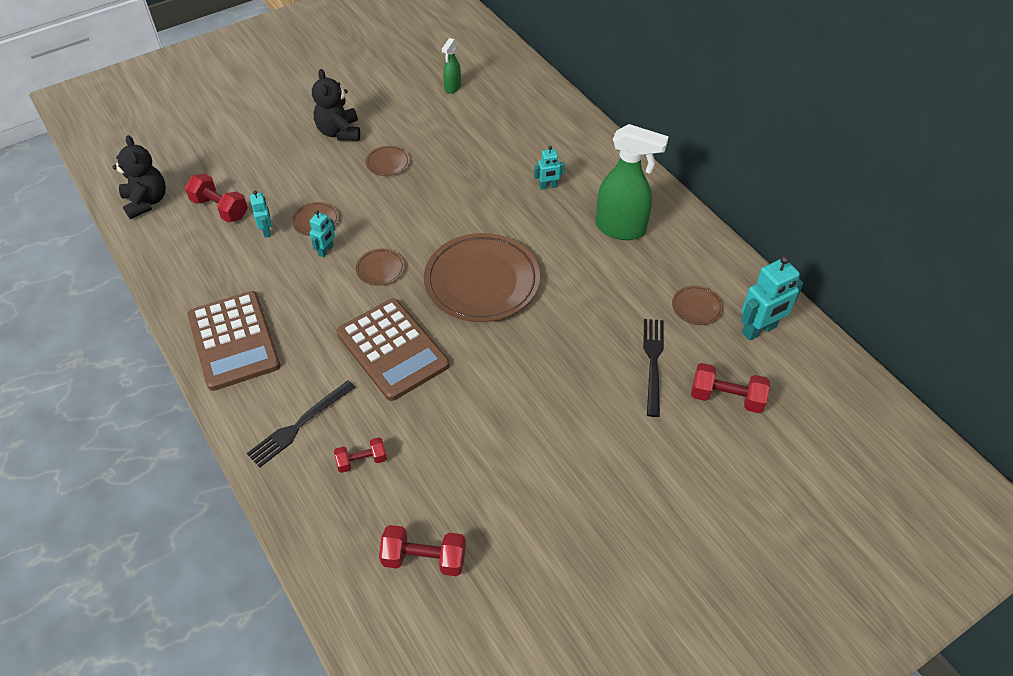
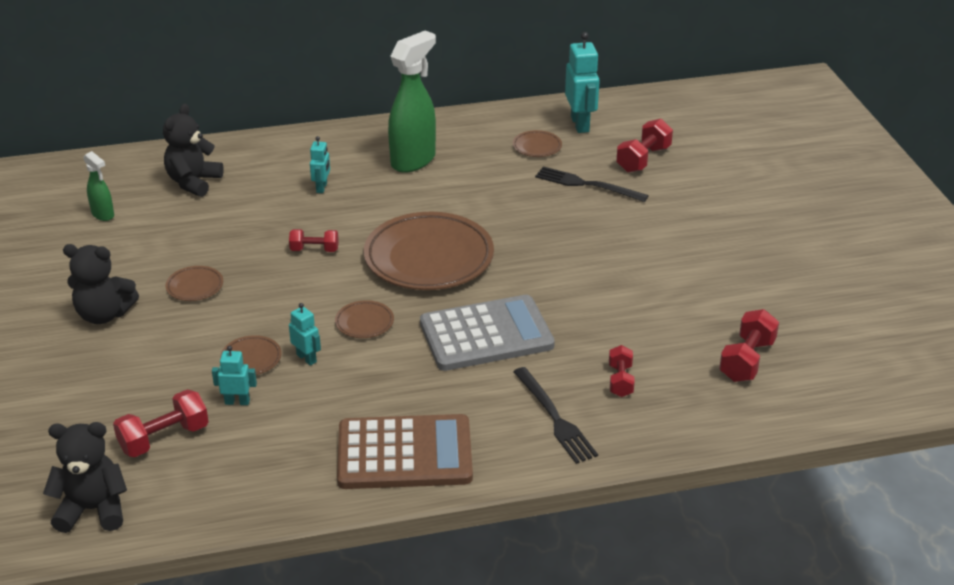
camera: 70 degrees left, 15 degrees down
(393, 349) = (486, 334): brown calculator -> grey calculator
(461, 210) = (314, 250): none -> red dumbbell
(516, 115) = (193, 182): none -> black teddy bear

